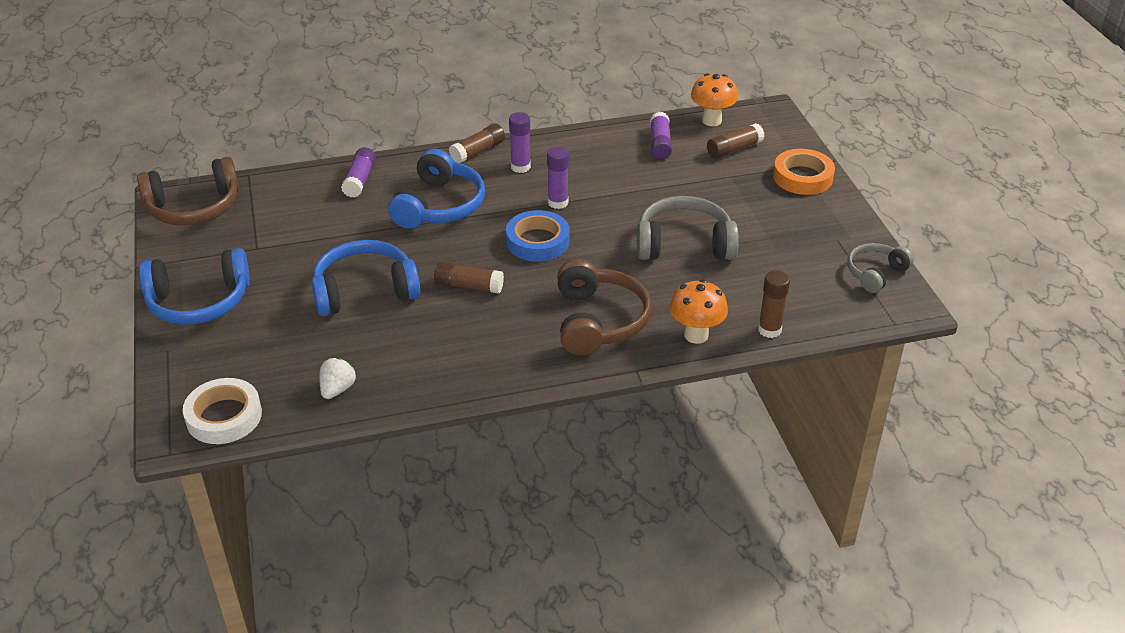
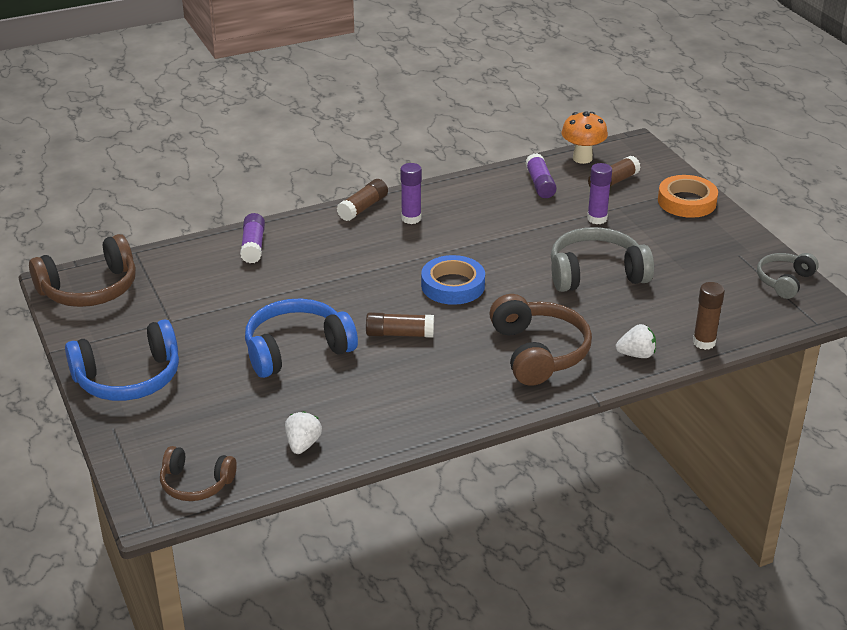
camera: 10 degrees left, 5 degrees down
(224, 416) = (196, 484): white tape -> brown headphones
(439, 206) = (343, 262): blue headphones -> none
(558, 202) = (460, 248): purple glue stick -> purple glue stick (597, 219)
(696, 335) = (636, 354): orange mushroom -> white strawberry

